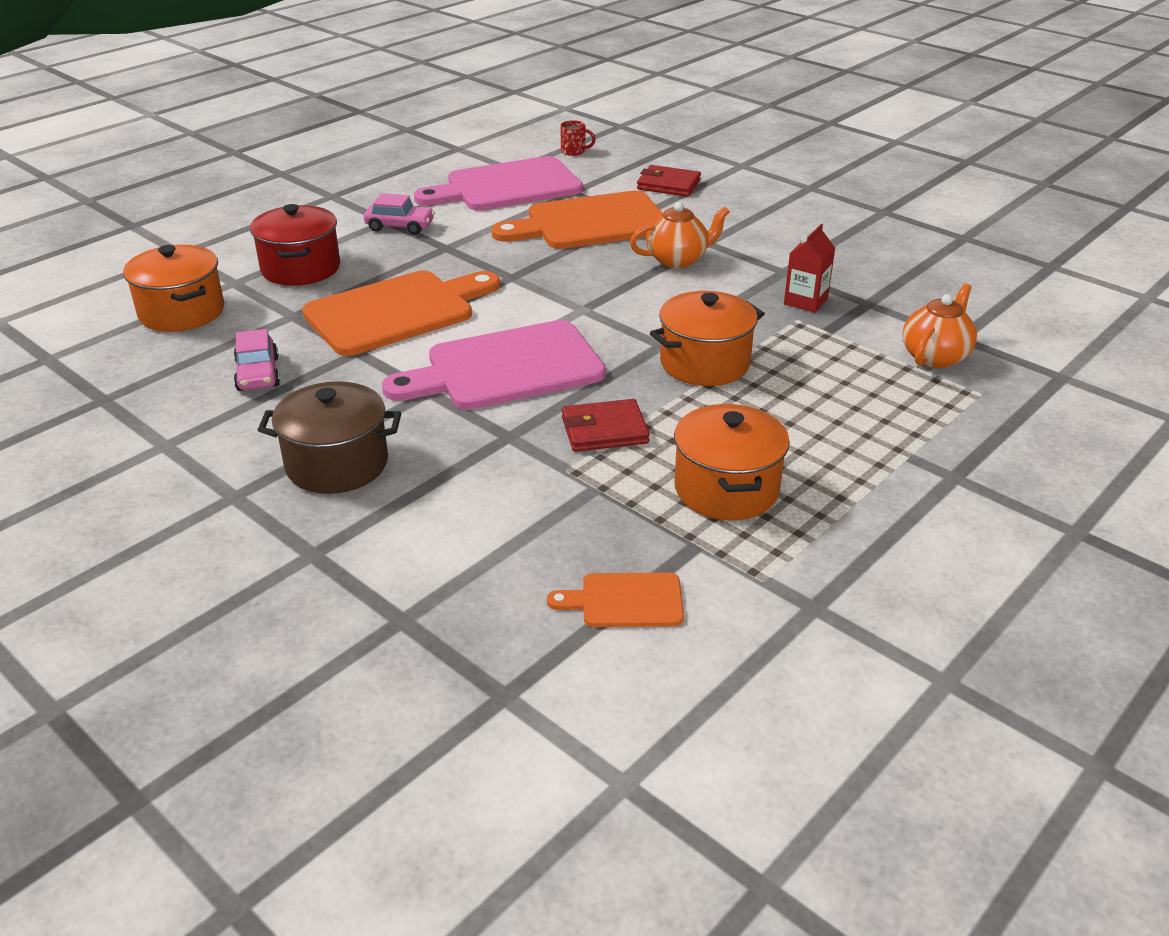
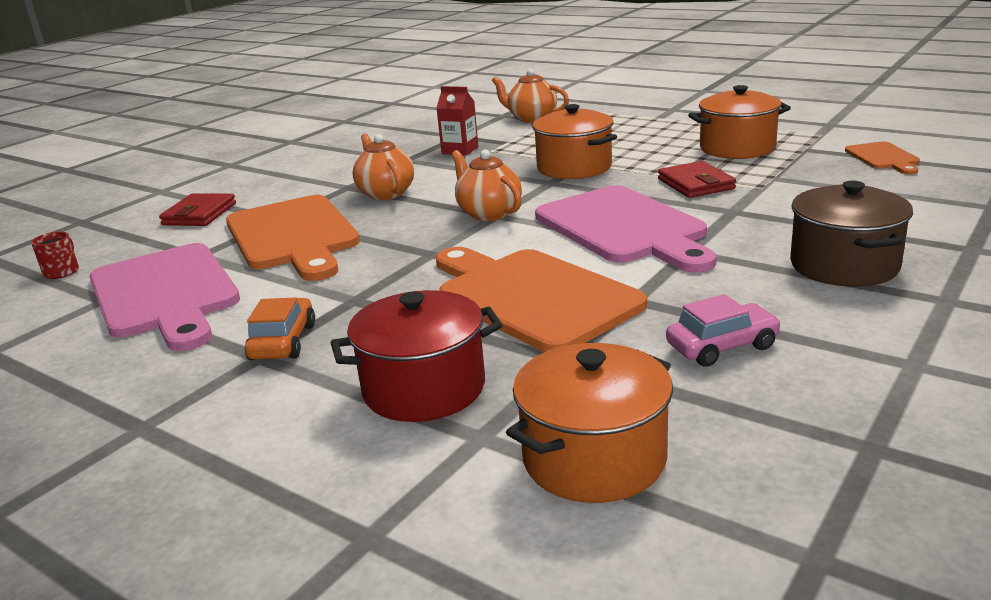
camera: 95 degrees left, 10 degrees down
(400, 226) = (283, 342): pink car -> orange car
(589, 306) = (488, 213): none -> orange teapot

